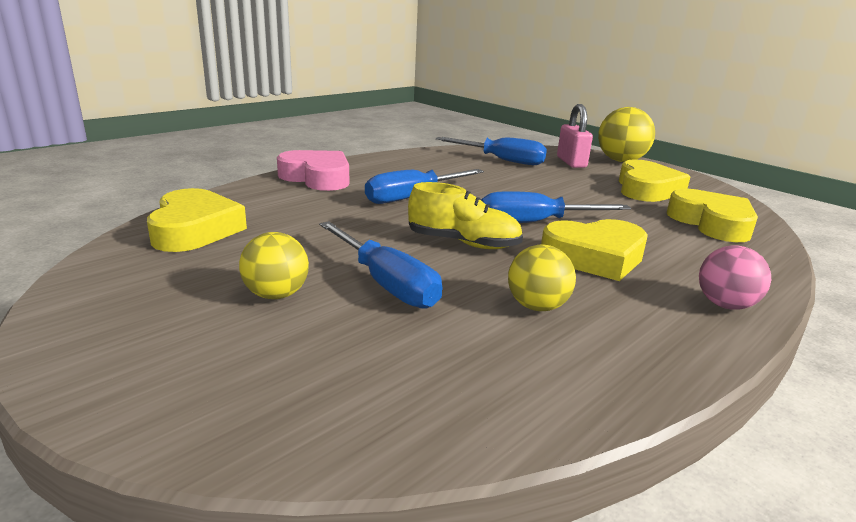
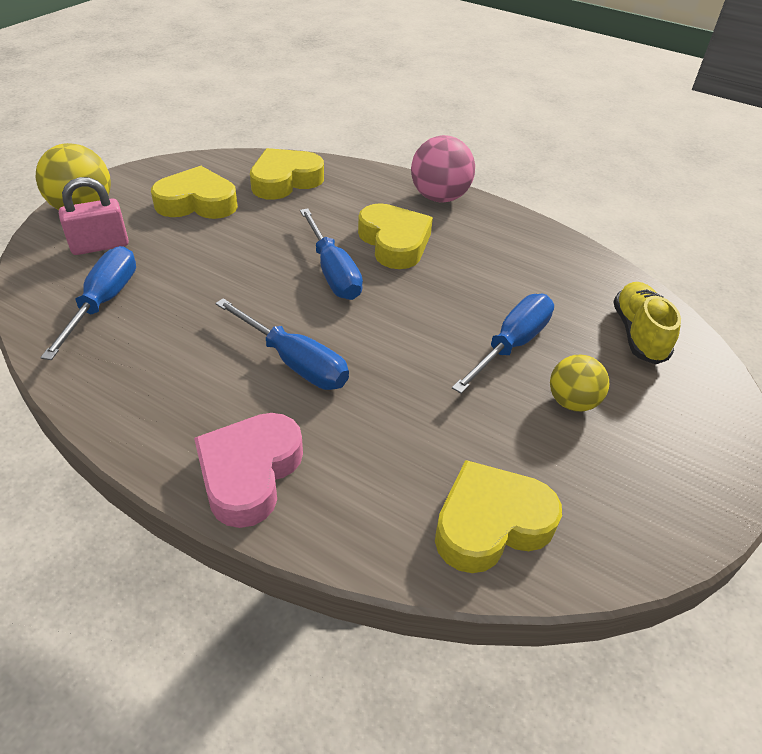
camera: 105 degrees left, 20 degrees up
(463, 243) = (406, 311): yellow shoe -> yellow shoe (638, 333)
(537, 306) = (494, 270): yellow ball -> none
(725, 305) = (439, 197): pink ball -> pink ball, size x1.55

